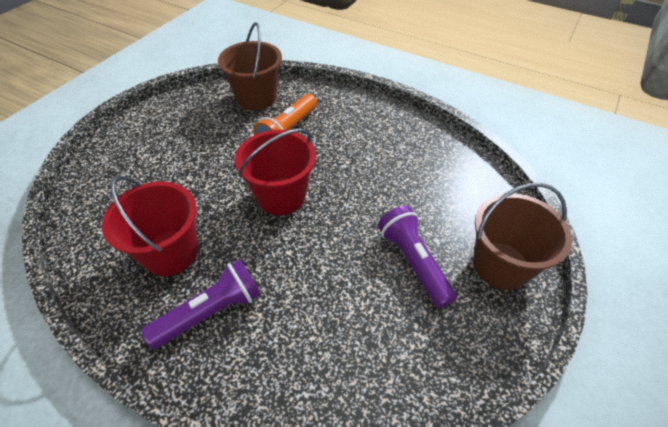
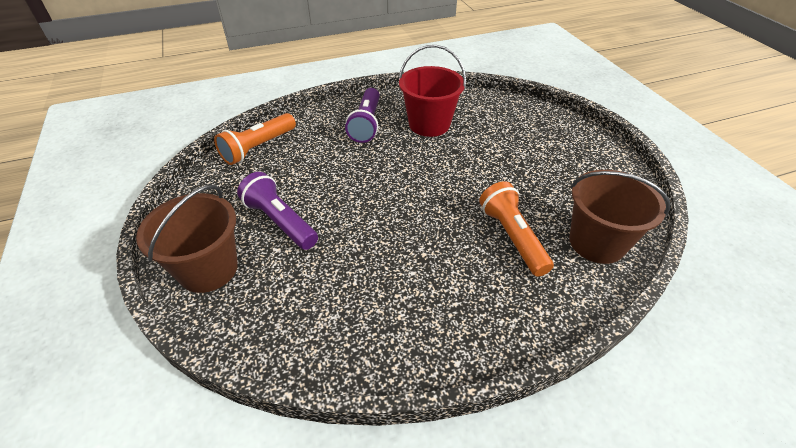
camera: 130 degrees right, 5 degrees down
(281, 196) = (425, 190): red bucket -> none
(350, 390) = (258, 147): none -> orange flashlight
(413, 262) = (280, 221): purple flashlight -> purple flashlight turned 150 degrees counterclockwise

